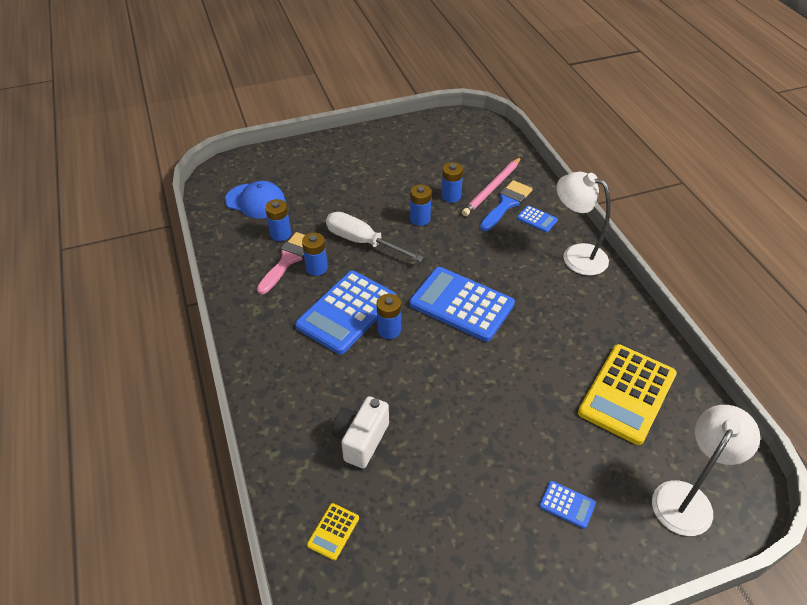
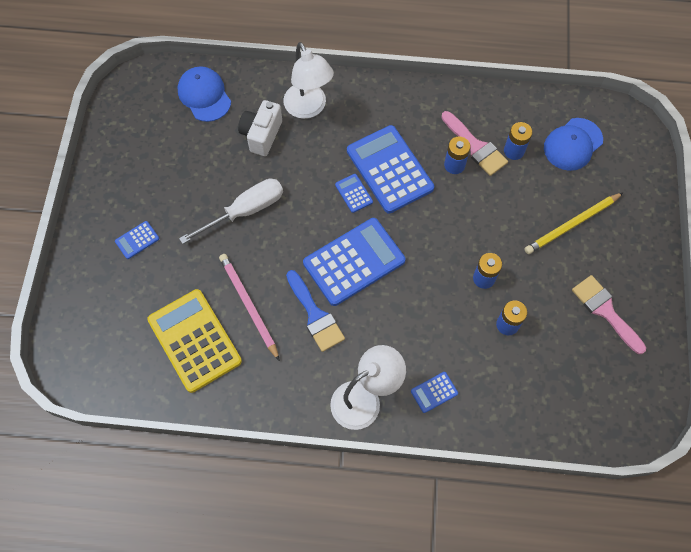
camera: 115 degrees right, 20 degrees up
(333, 531) = (204, 95): yellow calculator -> blue cap
(338, 184) = (572, 225): none -> yellow pencil
(361, 440) = (261, 135): white camera -> white camera turned 120 degrees counterclockwise
(362, 242) = (473, 214): white screwdriver -> white screwdriver (245, 211)
(389, 330) = (354, 193): blue battery -> blue calculator
(403, 152) = (605, 311): none -> pink brush
(492, 188) = (503, 373): pink pencil -> pink pencil (248, 305)
(506, 204) = (471, 374): blue brush -> blue brush (315, 315)
(687, 498) = (92, 323): white lamp -> white lamp (309, 108)

